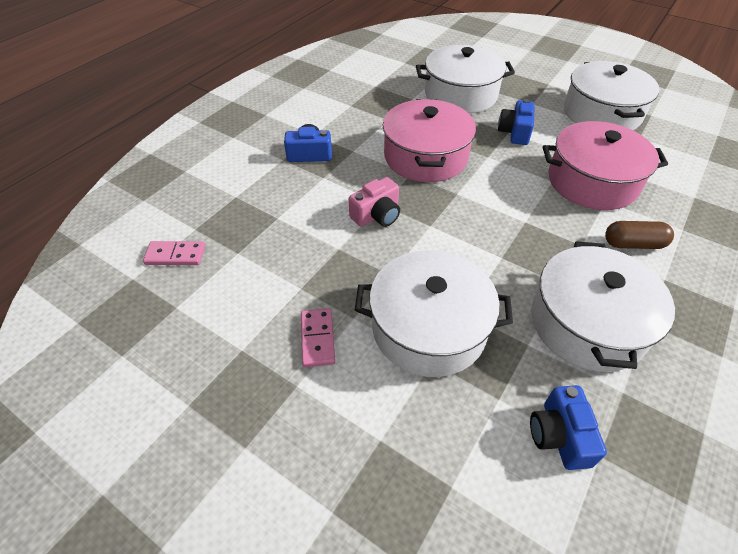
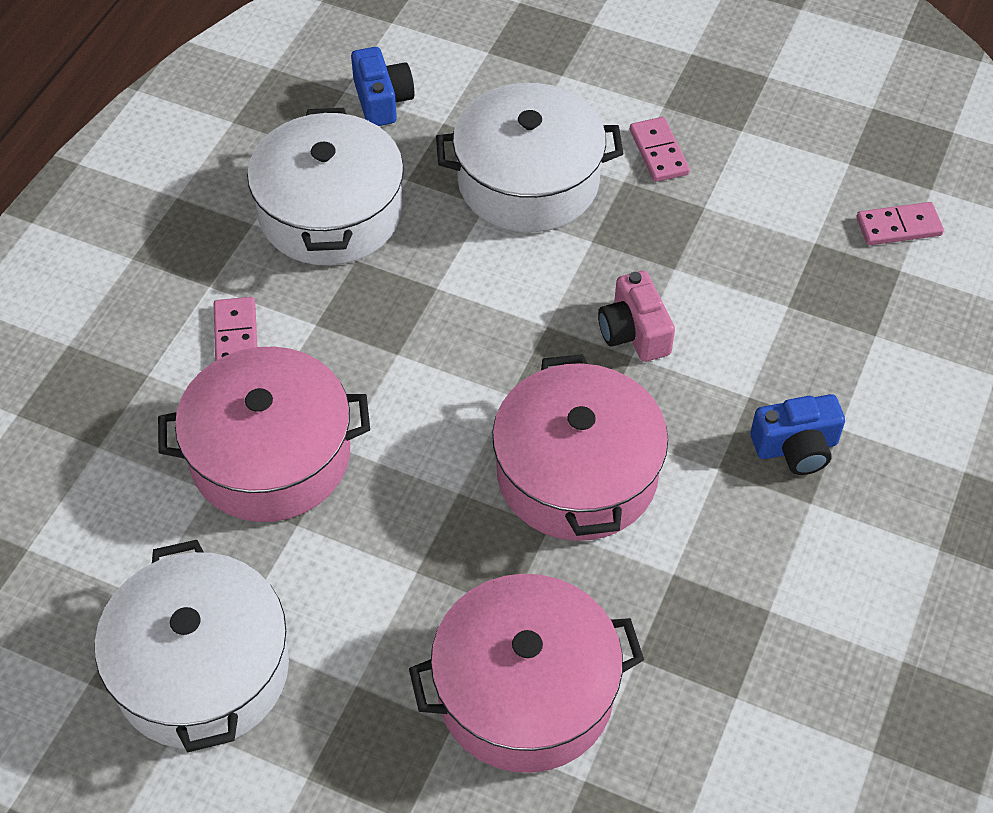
camera: 170 degrees right, 5 degrees up
(377, 215) = (634, 332): pink camera -> pink camera turned 60 degrees counterclockwise
(460, 95) = (525, 692): white pot -> pink pot
(515, 132) = (402, 572): blue camera -> none
(633, 244) = (236, 336): brown capsule -> pink domino

